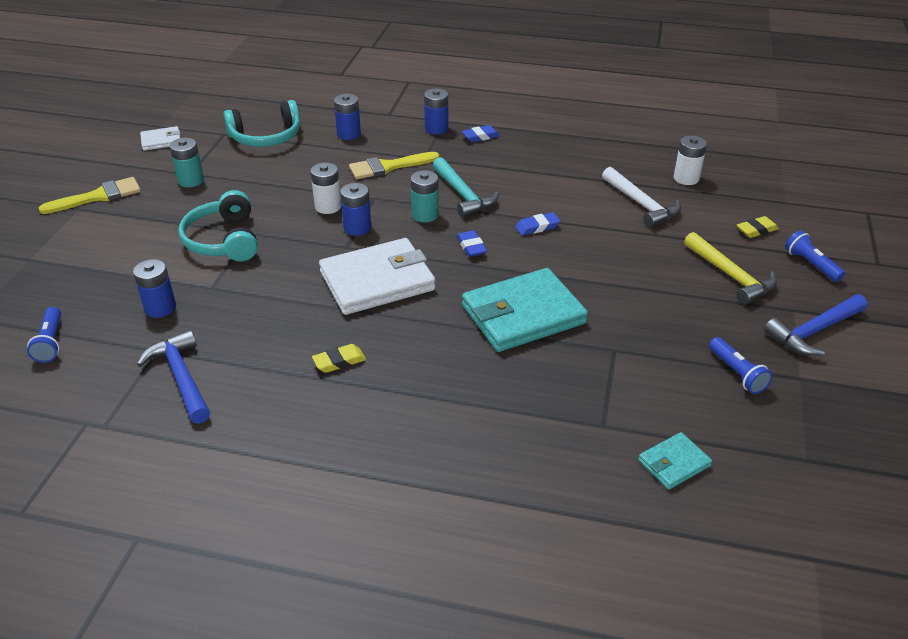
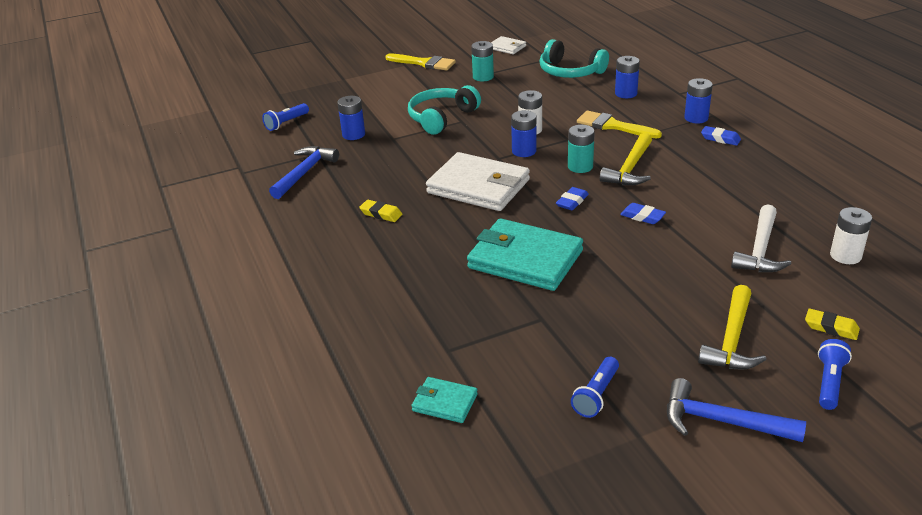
camera: 55 degrees right, 5 degrees down
(463, 195) = (630, 168): turquoise hammer -> yellow hammer

